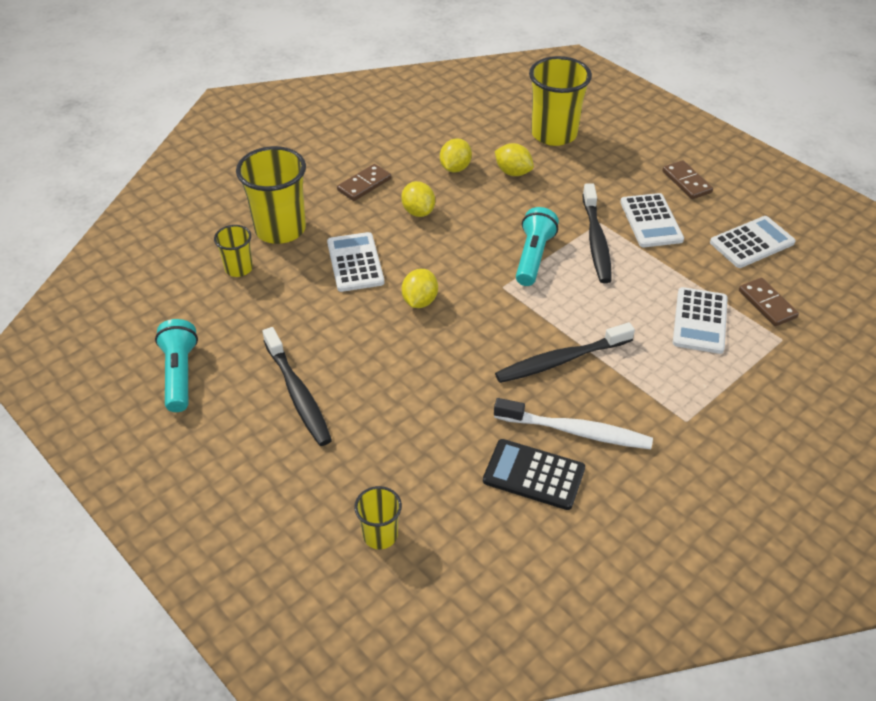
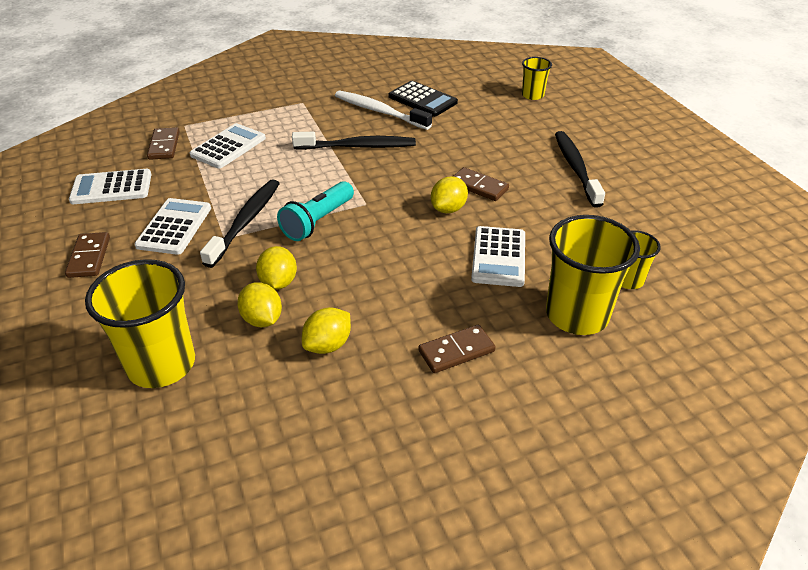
camera: 160 degrees left, 5 degrees down
(180, 374) = (679, 200): turquoise flashlight -> none
(399, 337) = (479, 186): none -> brown domino
(418, 212) = (406, 296): yellow lemon -> yellow lemon (278, 282)

